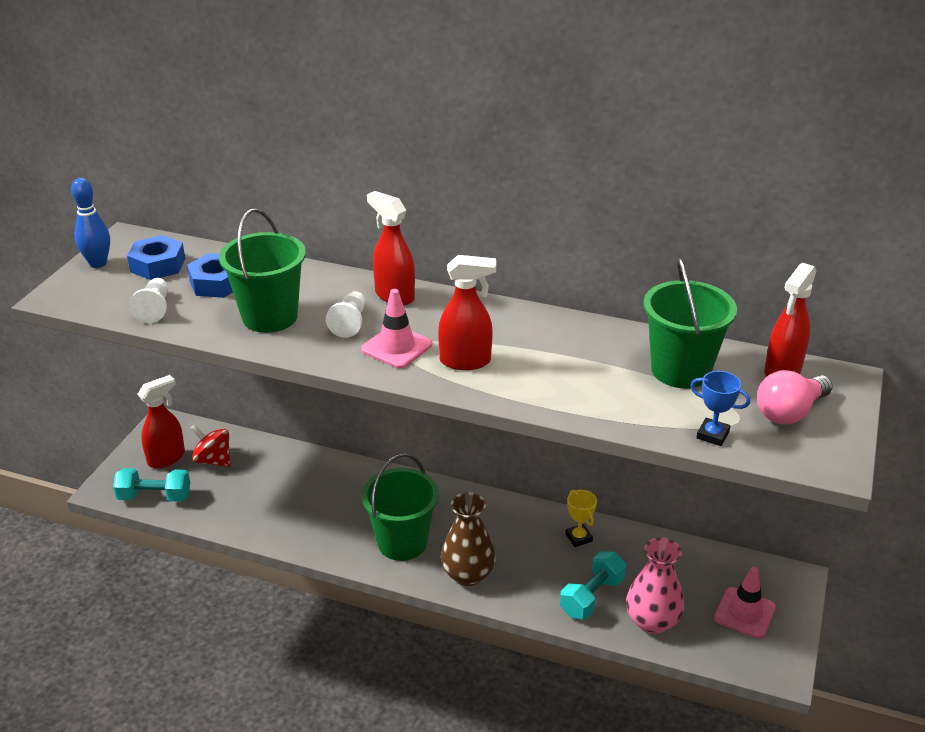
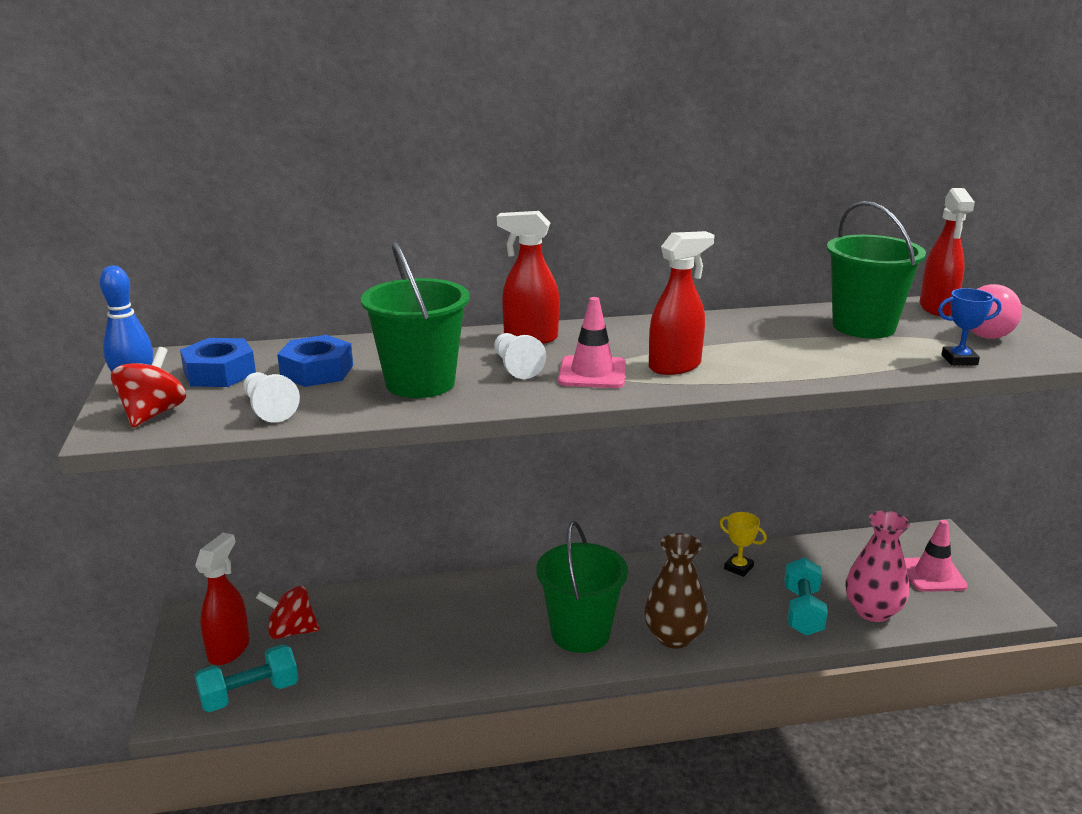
camera: 30 degrees left, 10 degrees down
(88, 290) = (153, 414): none -> red spinning top

